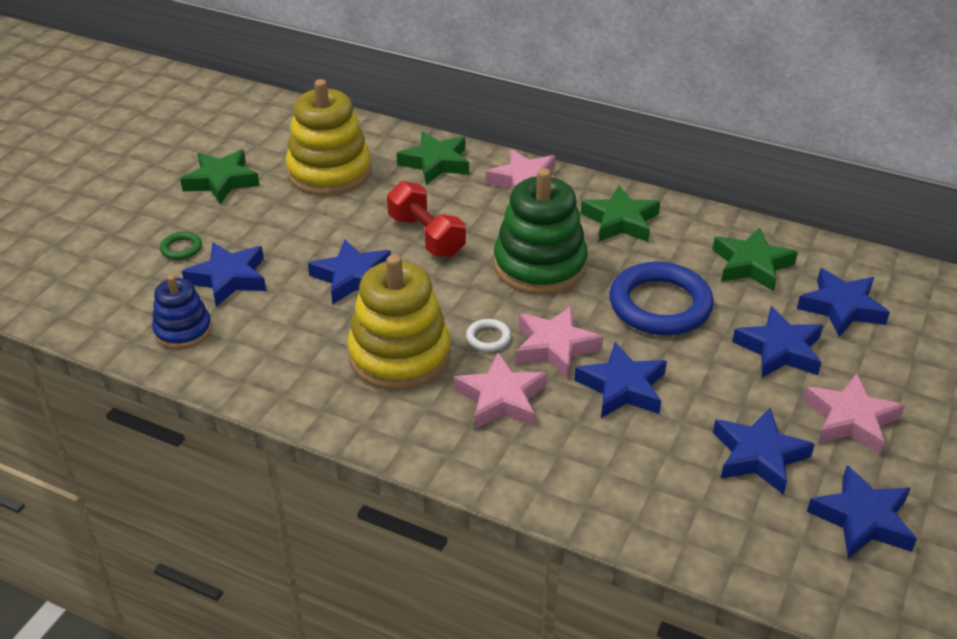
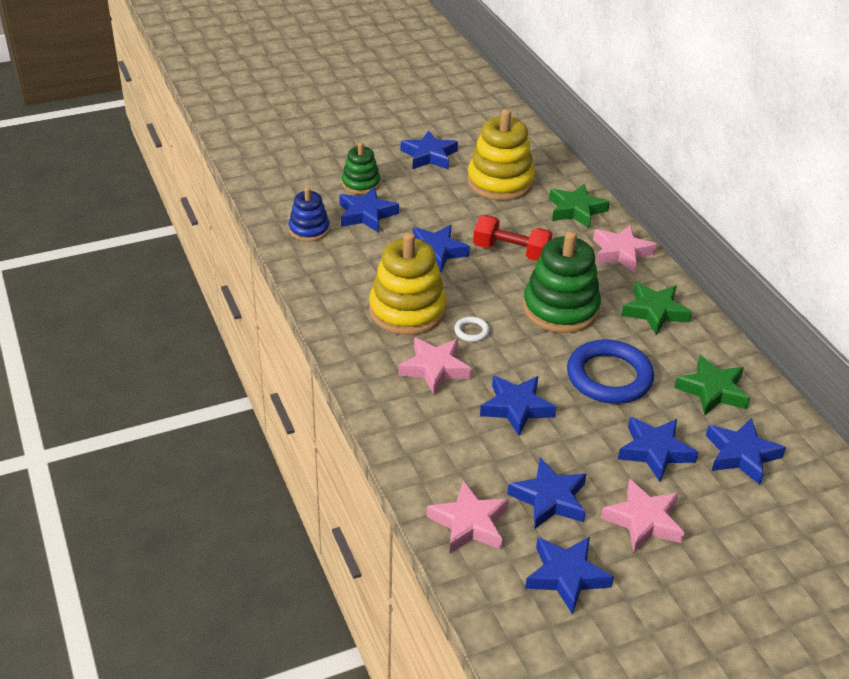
camera: 40 degrees right, 0 degrees up
(181, 248) = (361, 184): green ring -> green stacking toy
(221, 181) = (429, 156): green star -> blue star
(426, 236) = (511, 252): red dumbbell -> red dumbbell turned 75 degrees counterclockwise
(555, 347) = (505, 360): pink star -> pink star (469, 523)

